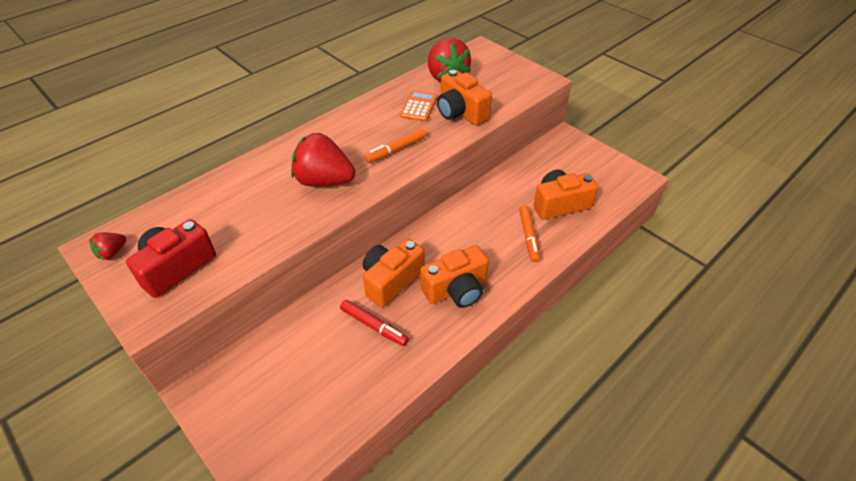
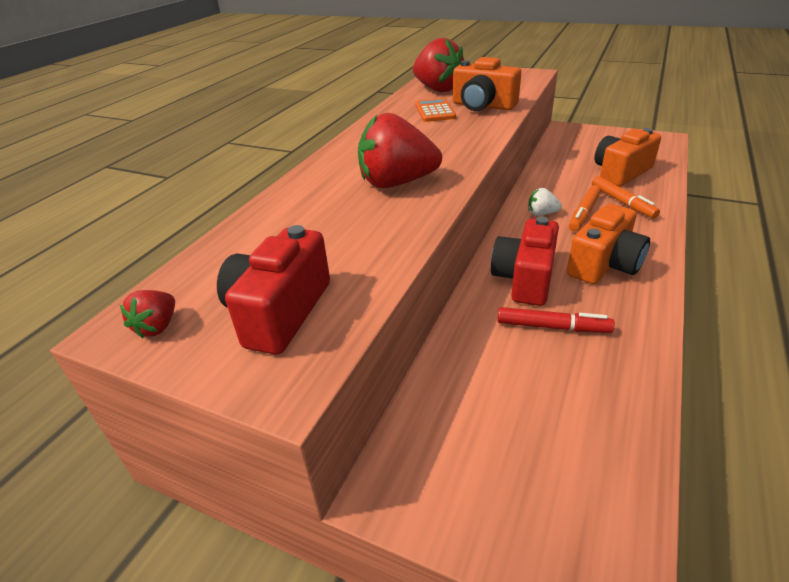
camera: 20 degrees left, 10 degrees down
(391, 280) = (525, 279): orange camera -> red camera
(396, 150) = (450, 143): orange marker -> orange marker (584, 213)
(457, 225) = (541, 213): none -> white strawberry

